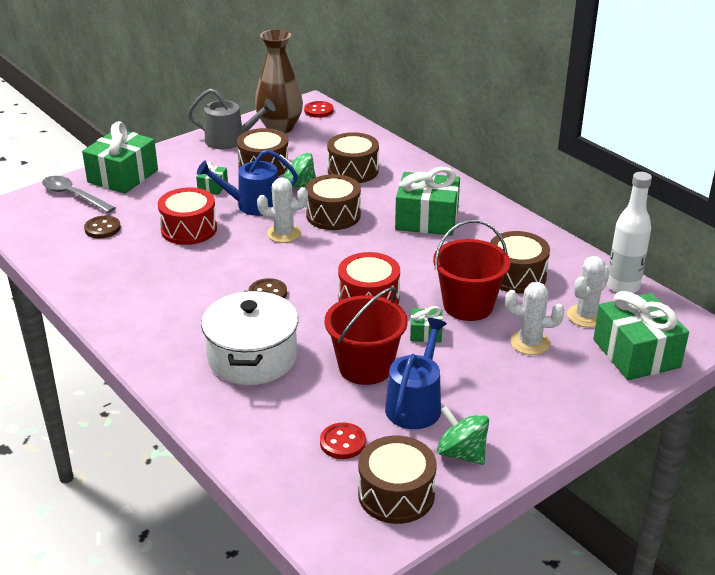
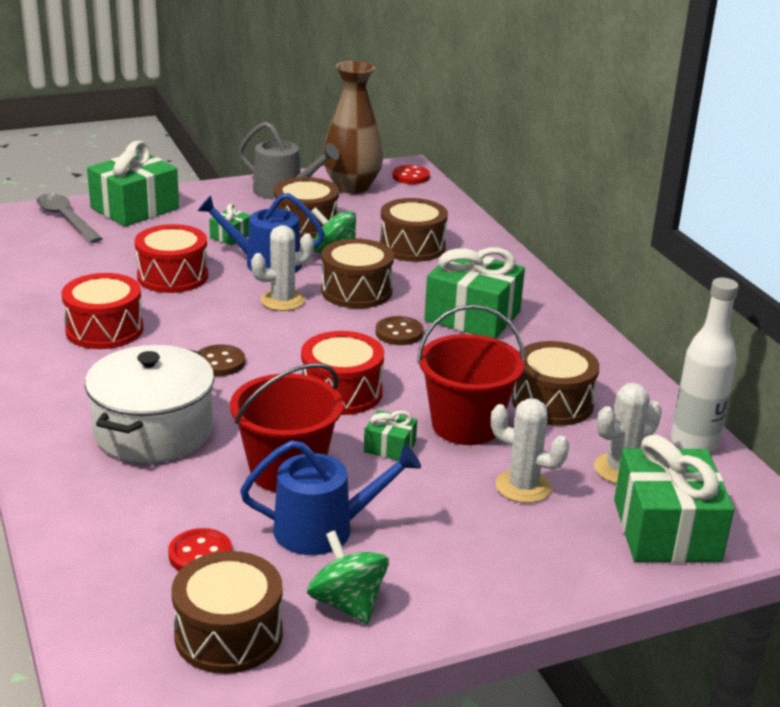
camera: 15 degrees right, 5 degrees down
(102, 228) = (74, 258): brown button -> brown button (399, 333)
(165, 284) = (104, 329): none -> red drum
(284, 233) = (283, 300): white cactus -> white cactus turned 45 degrees counterclockwise
(415, 404) = (323, 529): blue watering can -> blue watering can turned 45 degrees clockwise

